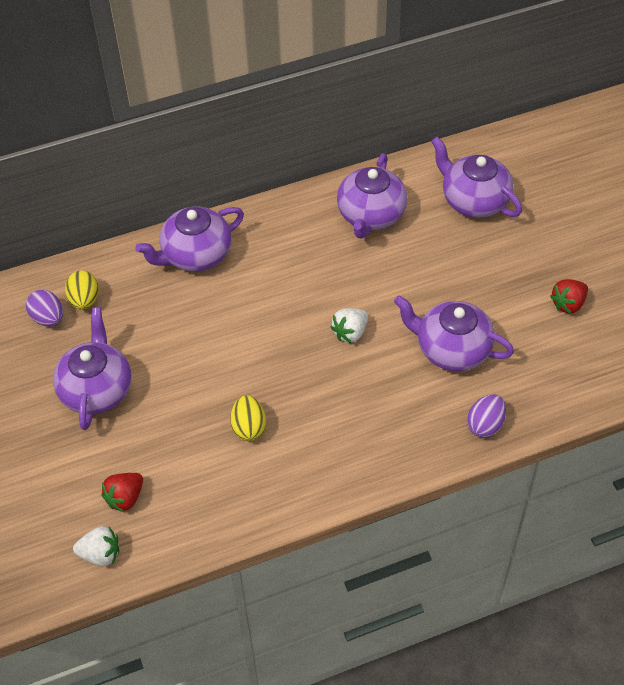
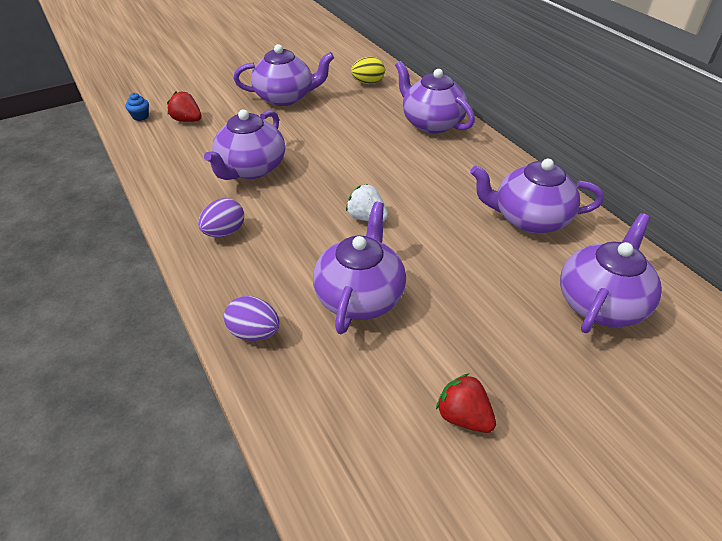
camera: 80 degrees right, 10 degrees down
(48, 318) = (347, 72): purple egg -> purple egg (224, 232)
(100, 554) = (140, 117): white strawberry -> blue cupcake
(249, 427) = (251, 169): yellow egg -> purple teapot

